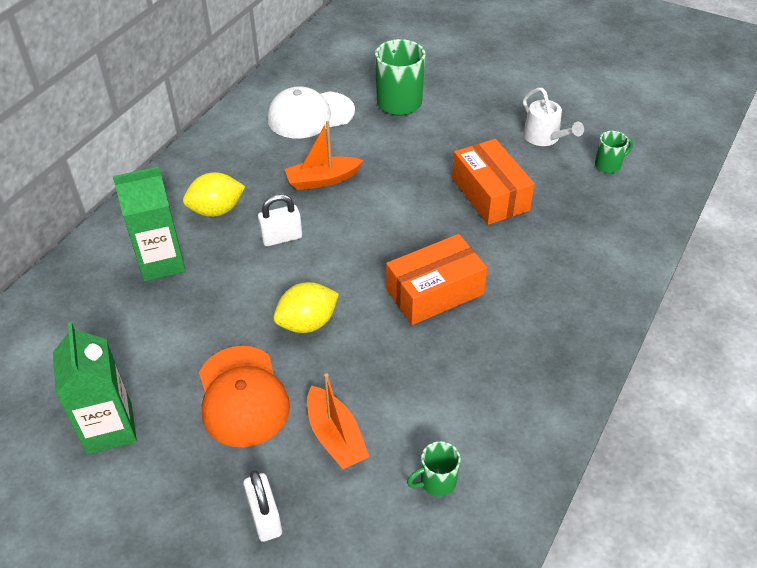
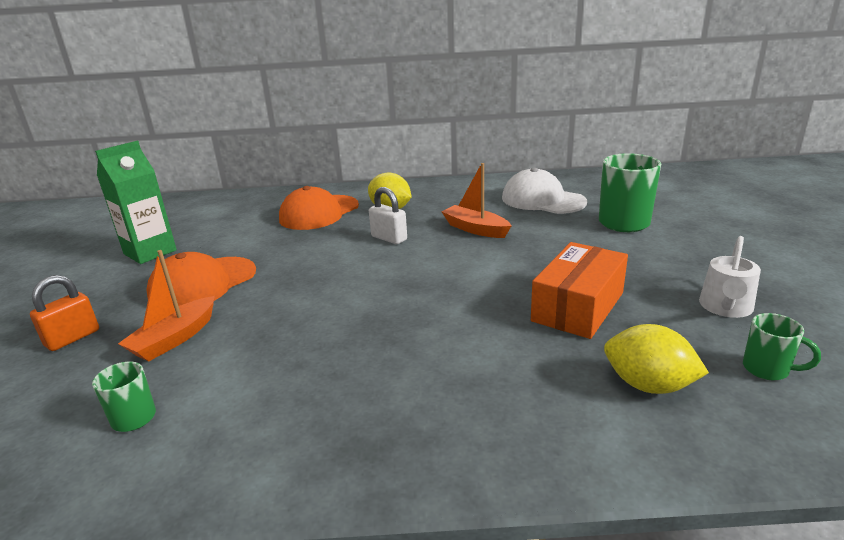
camera: 60 degrees right, 20 degrees down
(161, 262) = (319, 213): green carton -> orange cap
(265, 517) = (72, 338): white padlock -> orange padlock
(307, 323) = (302, 280): yellow lemon -> yellow lemon (648, 385)
(435, 292) = (397, 325): orange box -> none

